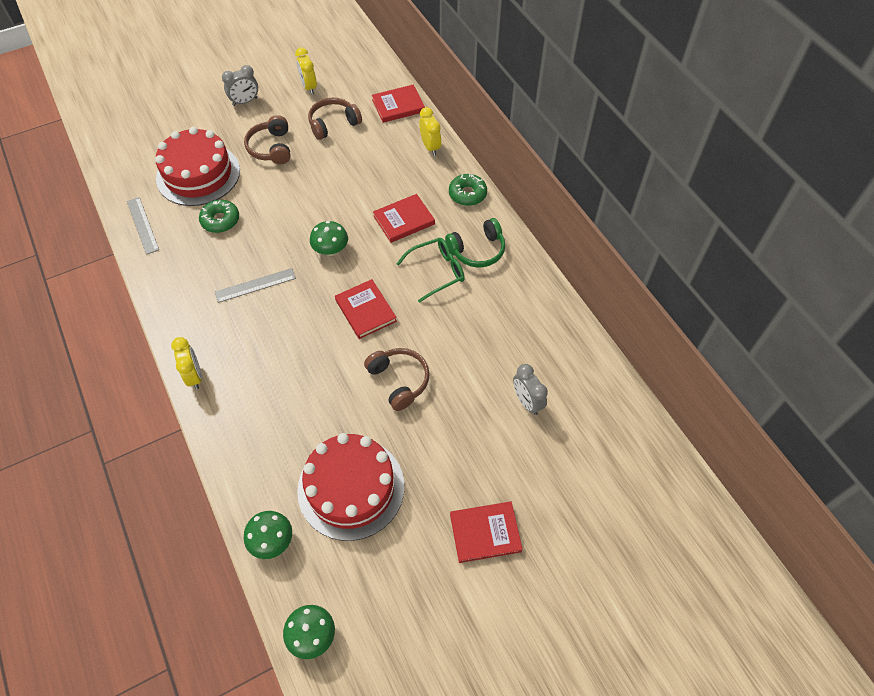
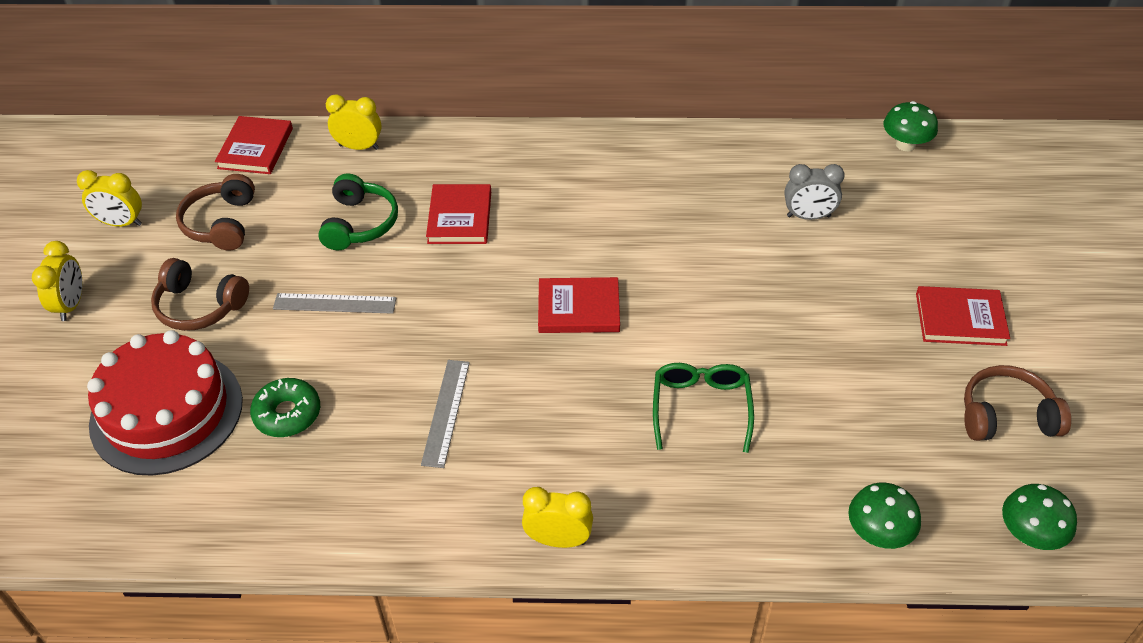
camera: 60 degrees left, 10 degrees down
(143, 225) = (207, 520): grey ruler -> grey ruler (335, 303)
(245, 101) = (71, 305): grey clock -> yellow clock
(331, 250) = (449, 307): green mushroom -> green mushroom (905, 144)
(351, 488) = (840, 421): red cake -> none
(399, 381) = (709, 316): brown headphones -> brown headphones (1006, 416)
(437, 271) = (568, 218): green glasses -> green glasses (701, 407)
(467, 194) = (468, 145): green donut -> none
(477, 250) = (563, 171): green headphones -> green headphones (359, 223)
(485, 532) = (960, 319): red book -> red book turned 75 degrees clockwise

